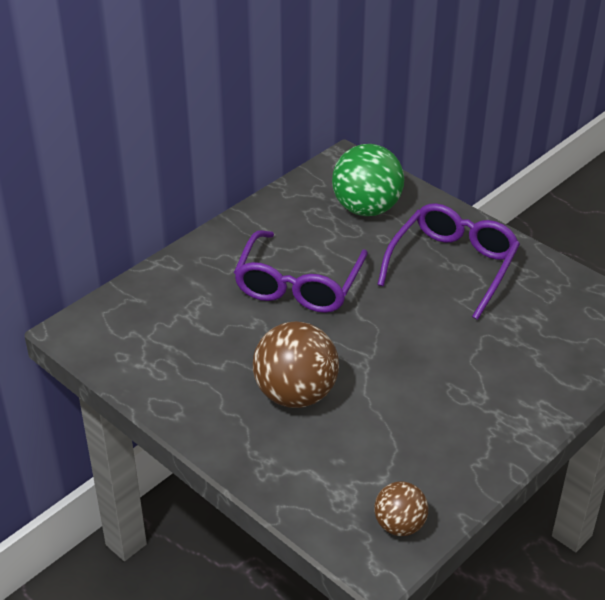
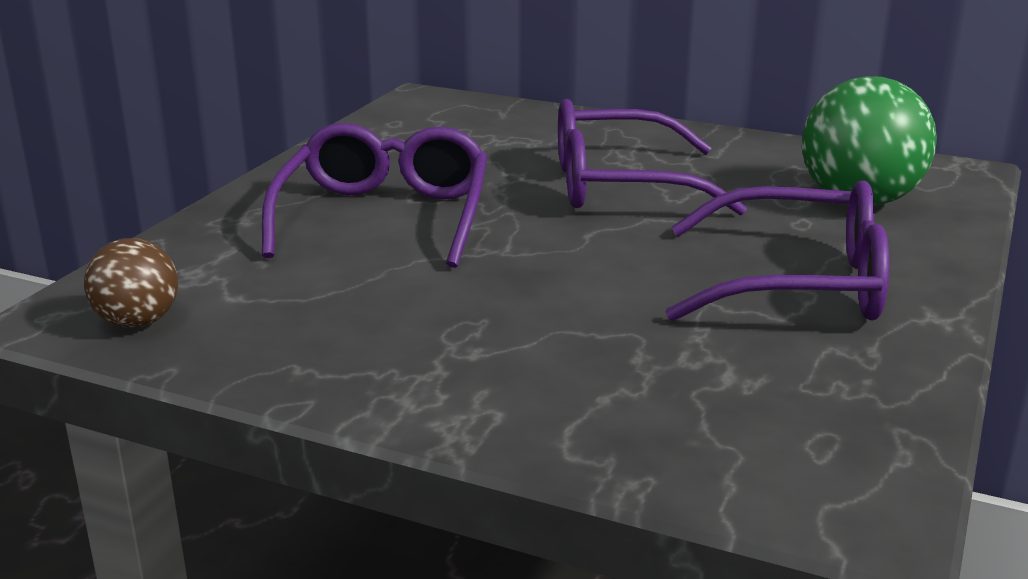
camera: 70 degrees right, 15 degrees down
(295, 394) = (385, 217): brown ball -> purple glasses

